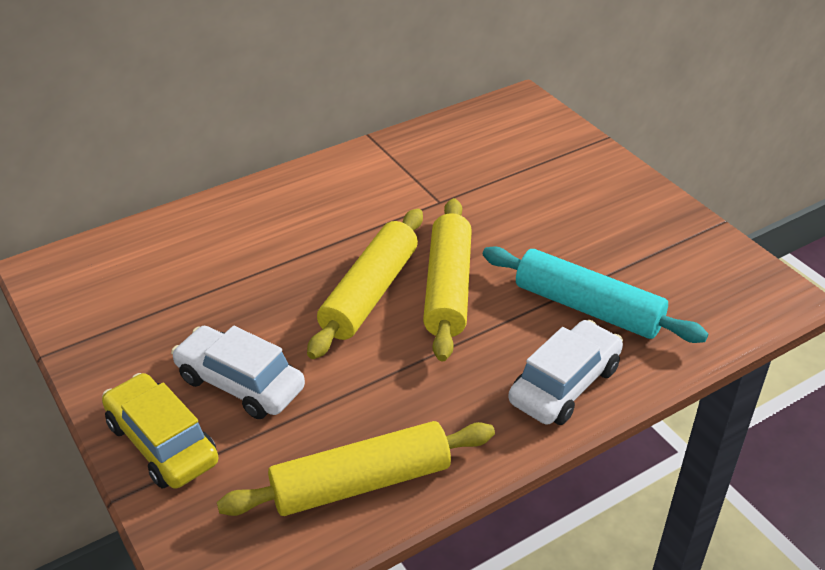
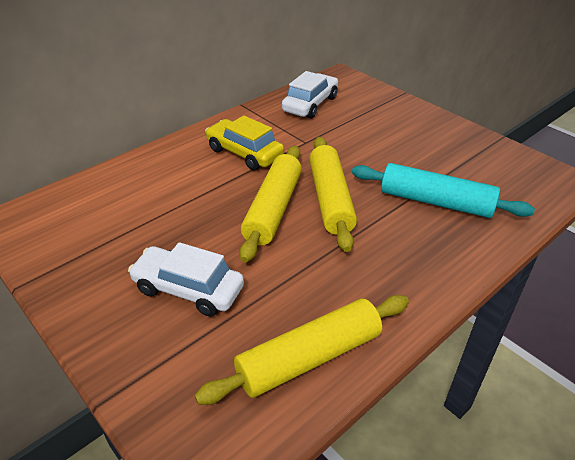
camera: 10 degrees left, 0 degrees up
(162, 443) = (132, 347): yellow car -> yellow car (244, 153)
(564, 384) = (440, 258): white car -> white car (310, 104)

